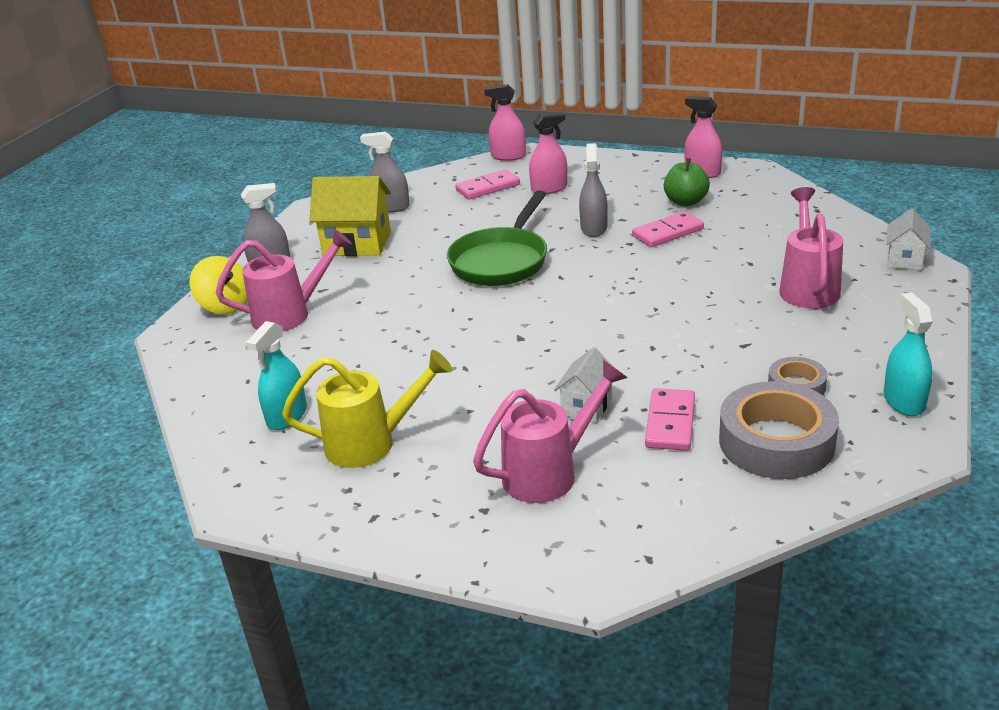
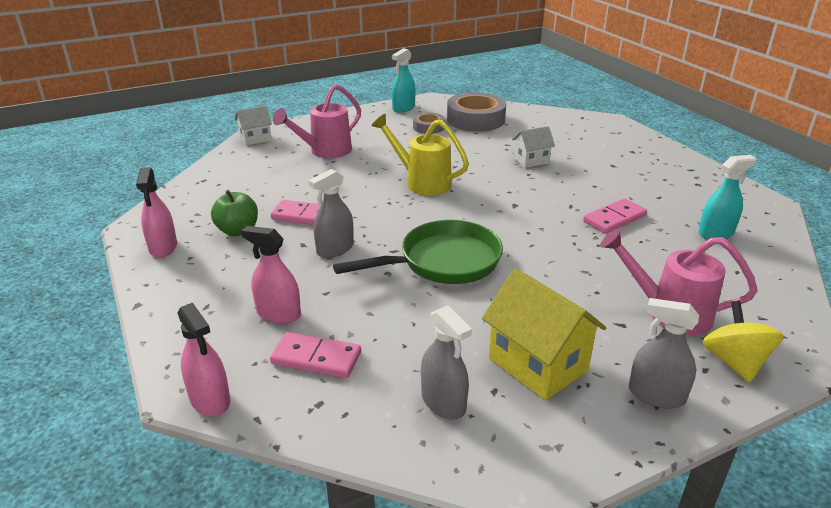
camera: 140 degrees left, 0 degrees up
(371, 443) = (668, 196): yellow watering can -> yellow watering can (422, 182)
(549, 472) = (586, 149): pink watering can -> none
(670, 423) = (504, 140): pink domino -> pink domino (614, 219)

